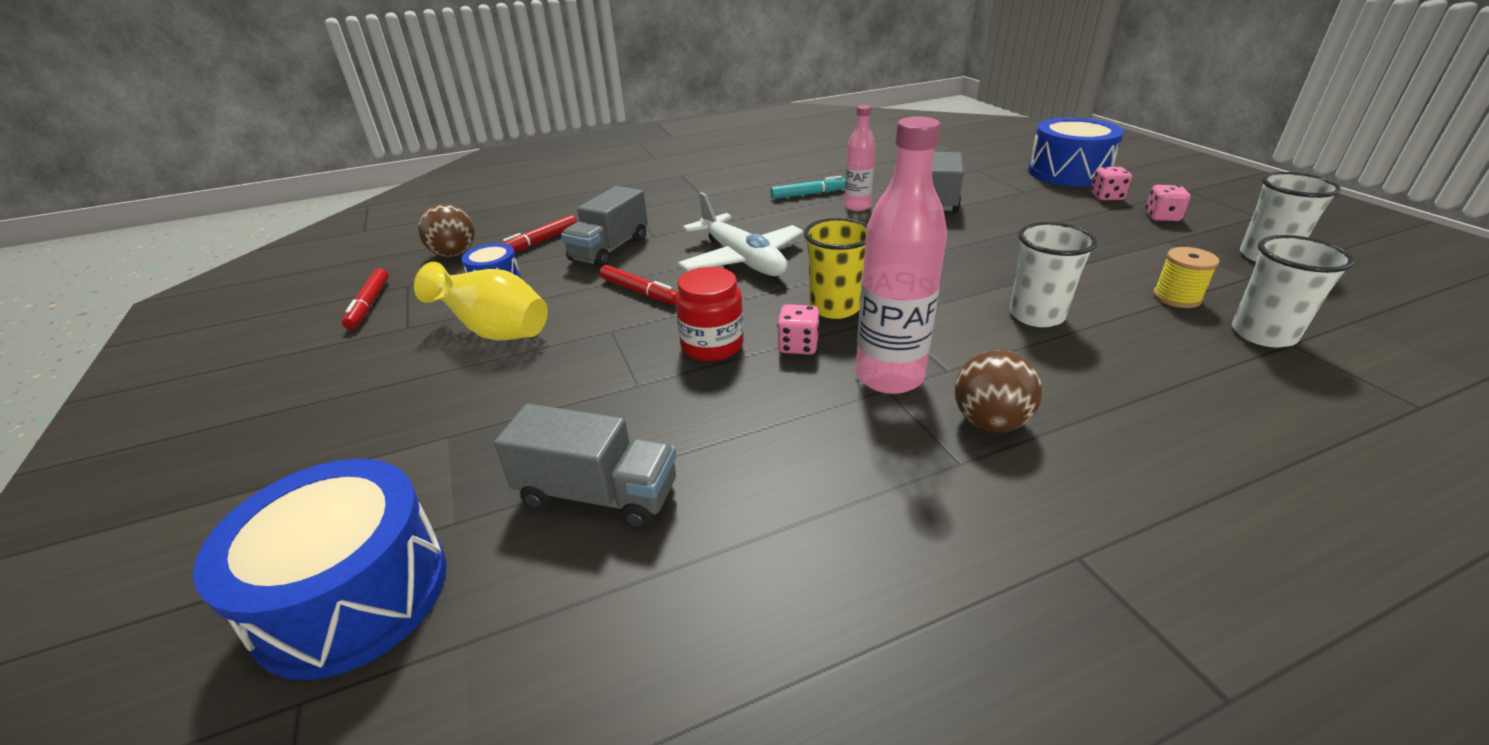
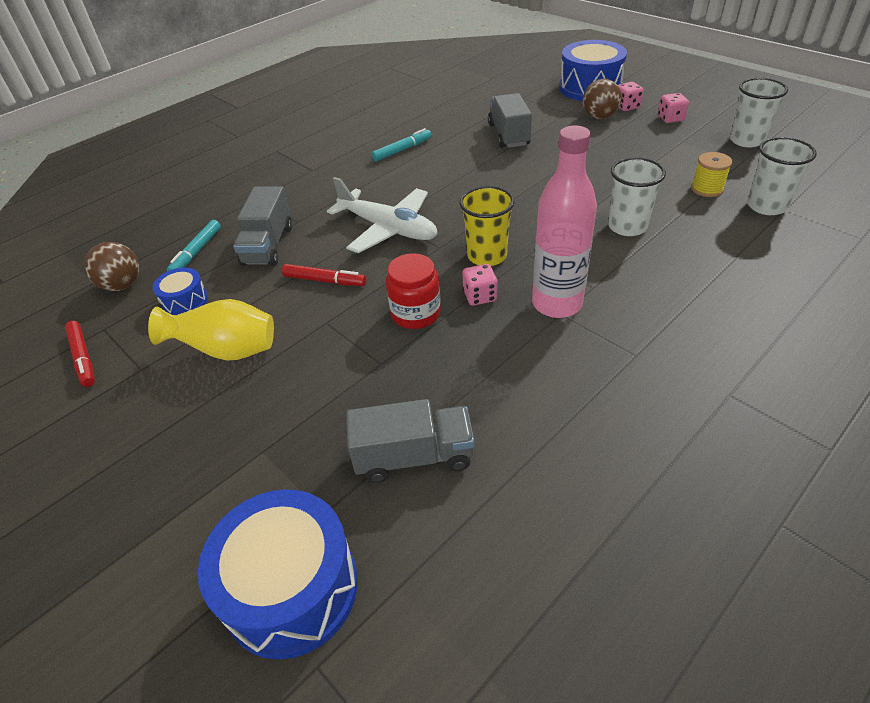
camera: 20 degrees left, 10 degrees up
(540, 241) = (197, 252): red marker -> turquoise marker
(857, 207) = (449, 155): pink bottle -> none
(989, 422) = (637, 320): brown ball -> brown ball (599, 117)

